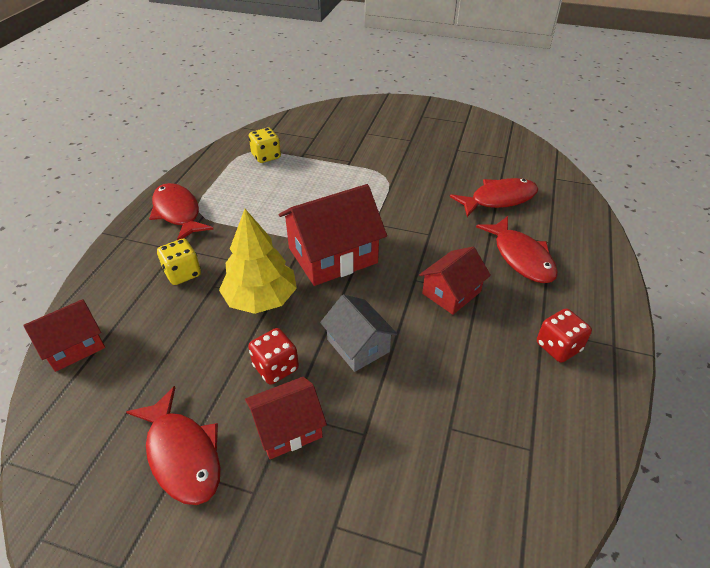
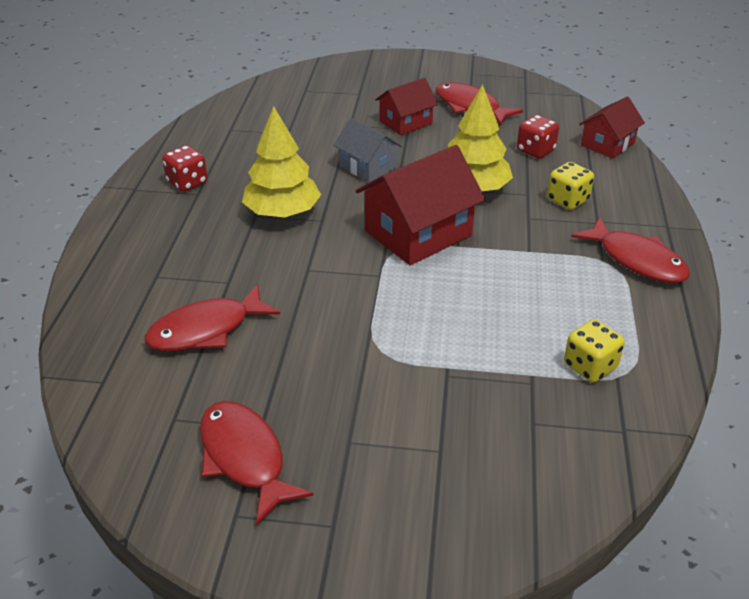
camera: 170 degrees right, 5 degrees down
(276, 367) = (431, 148): red dice -> red dice (535, 150)
(451, 292) = (282, 212): red house -> yellow tree
(521, 257) = (198, 254): red fish -> red fish (244, 458)

